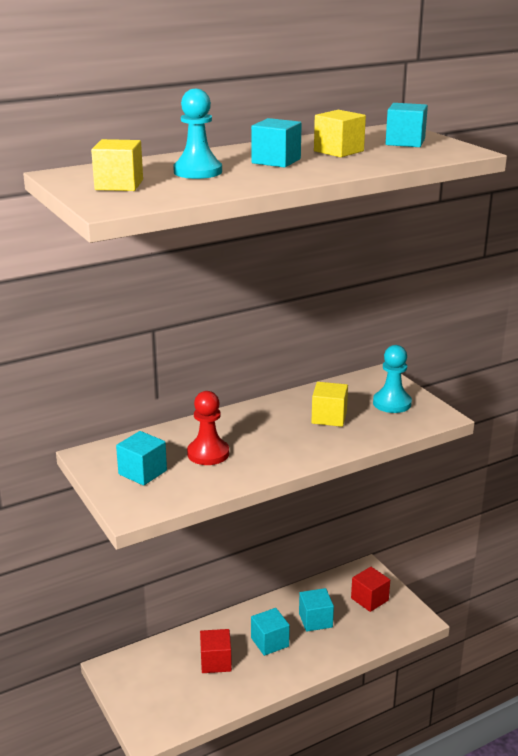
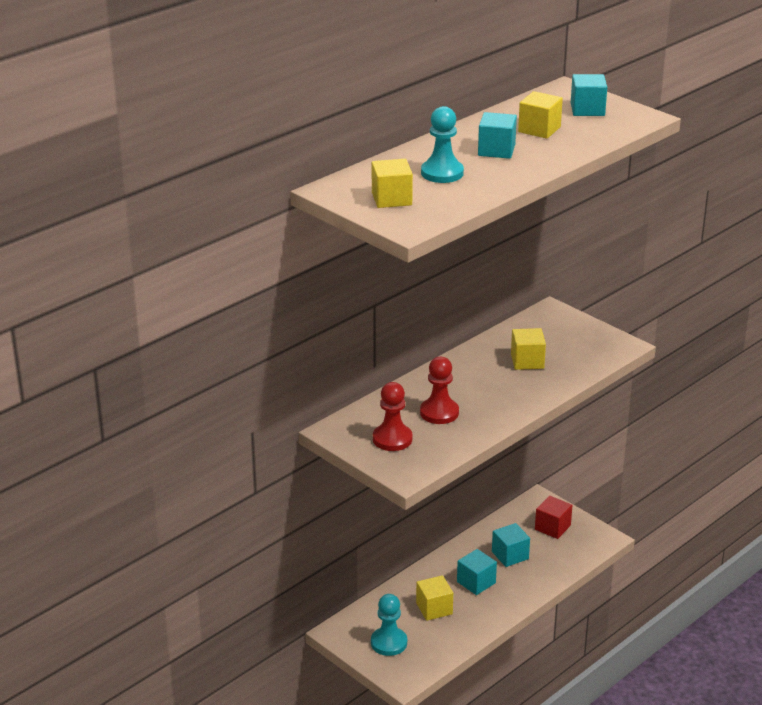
camera: 15 degrees left, 5 degrees up
(142, 472) = (392, 439): turquoise cube -> red pawn
(216, 662) = (434, 608): red cube -> yellow cube
(392, 403) = (576, 338): turquoise pawn -> turquoise pawn (389, 643)

